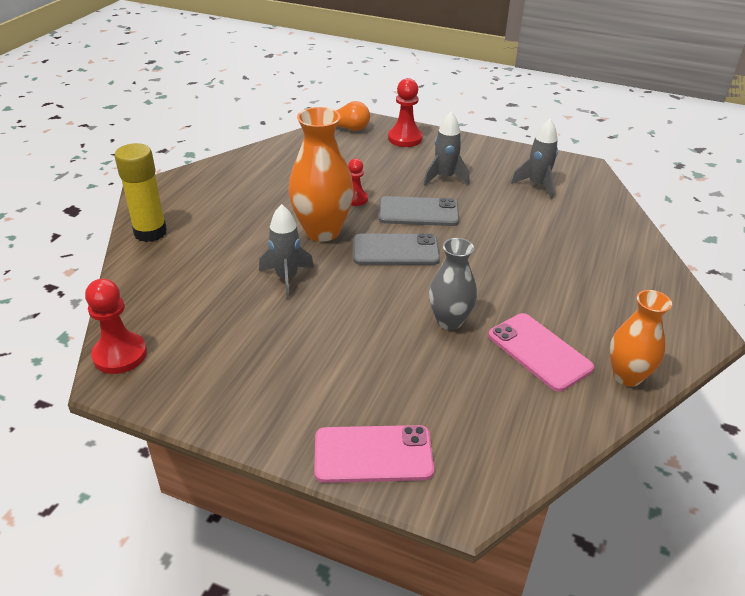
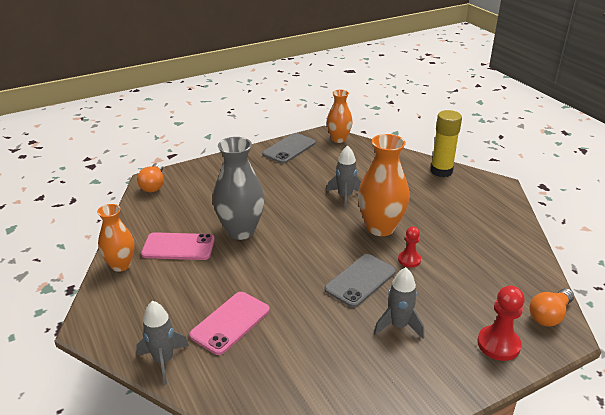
camera: 130 degrees right, 5 degrees down
(120, 355) = (338, 139): red pawn -> orange vase
(373, 454) = (201, 172): pink phone -> pink phone (230, 323)
(395, 250) = (326, 246): grey phone -> grey phone (289, 148)
(449, 321) = (241, 231): grey vase -> grey vase, size x1.57
(470, 485) = (153, 185): none -> orange light bulb
(537, 185) = (329, 380): grey rocket -> grey rocket (163, 360)

